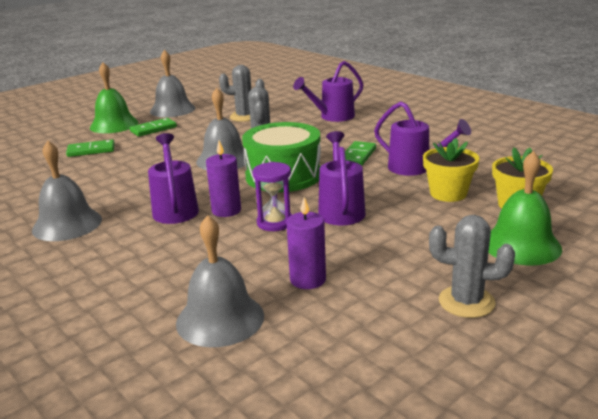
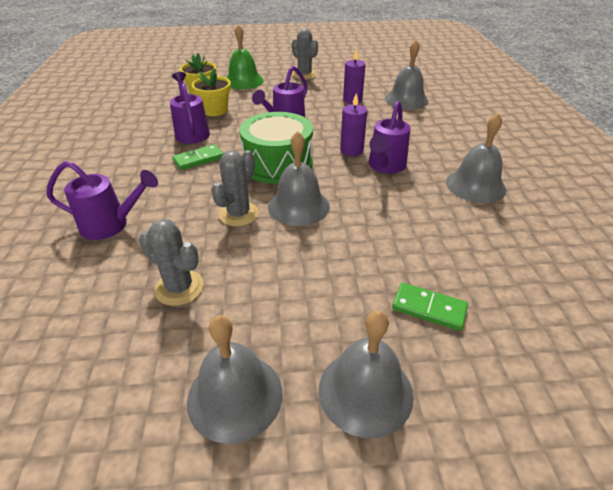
camera: 145 degrees left, 15 degrees up
(114, 125) = (365, 391): green bell -> grey bell
(153, 129) = (316, 326): green domino -> none
(275, 223) = (332, 131): purple hourglass -> none

